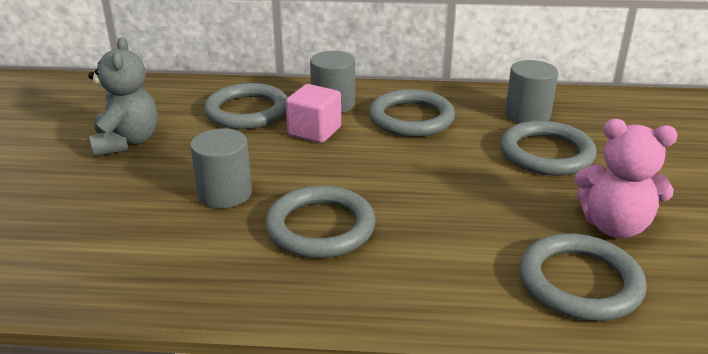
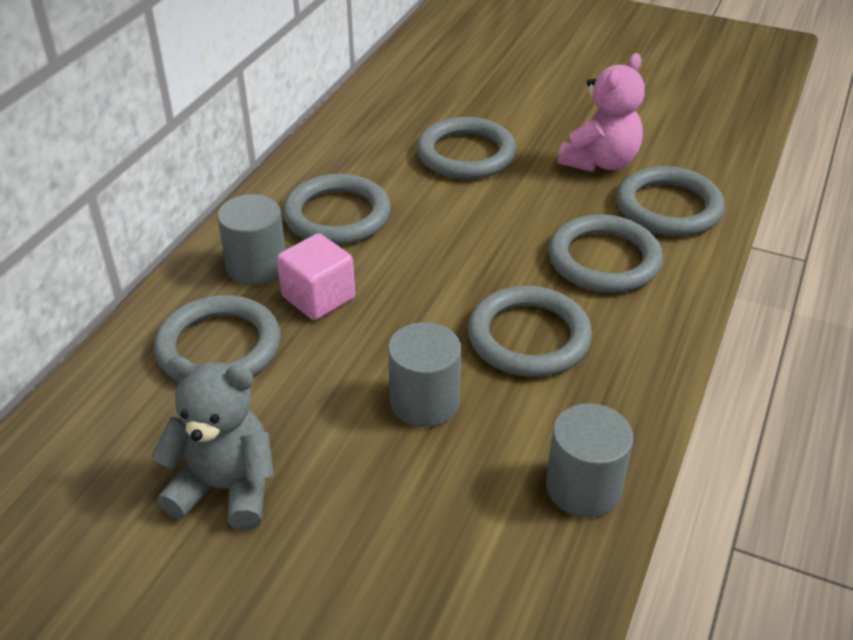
camera: 70 degrees left, 10 degrees up
(455, 252) = (604, 260): none -> grey ring
(527, 115) = (383, 139): grey cylinder -> grey cylinder (583, 487)

